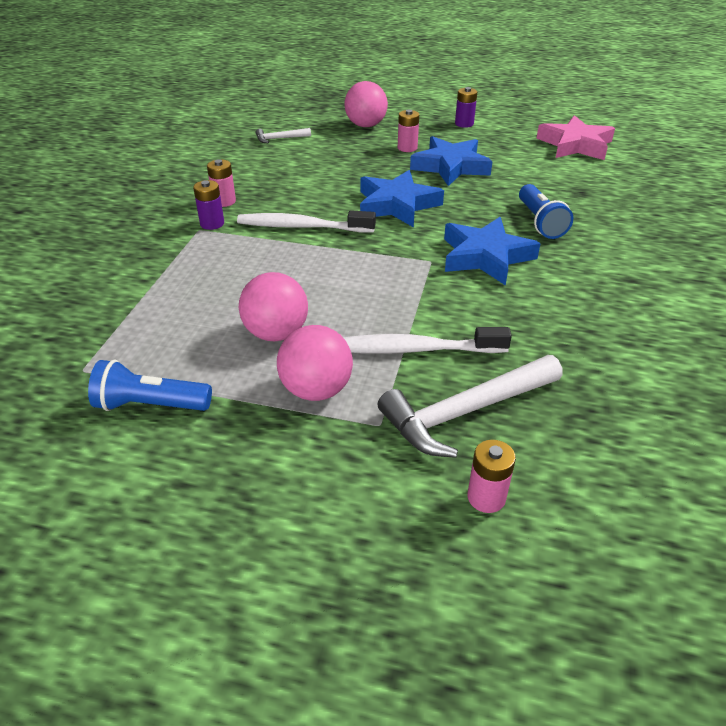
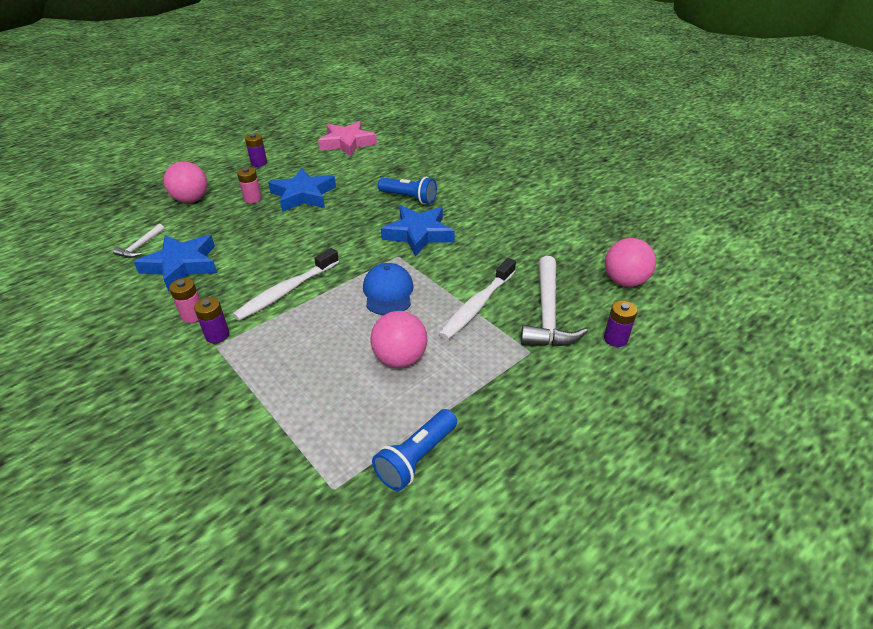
camera: 55 degrees left, 0 degrees up
(316, 390) = (476, 365): pink ball -> pink ball (624, 281)
(366, 281) = (388, 292): none -> blue cap
(397, 205) = (317, 238): blue star -> blue star (181, 265)
(486, 497) = (615, 339): pink battery -> purple battery

